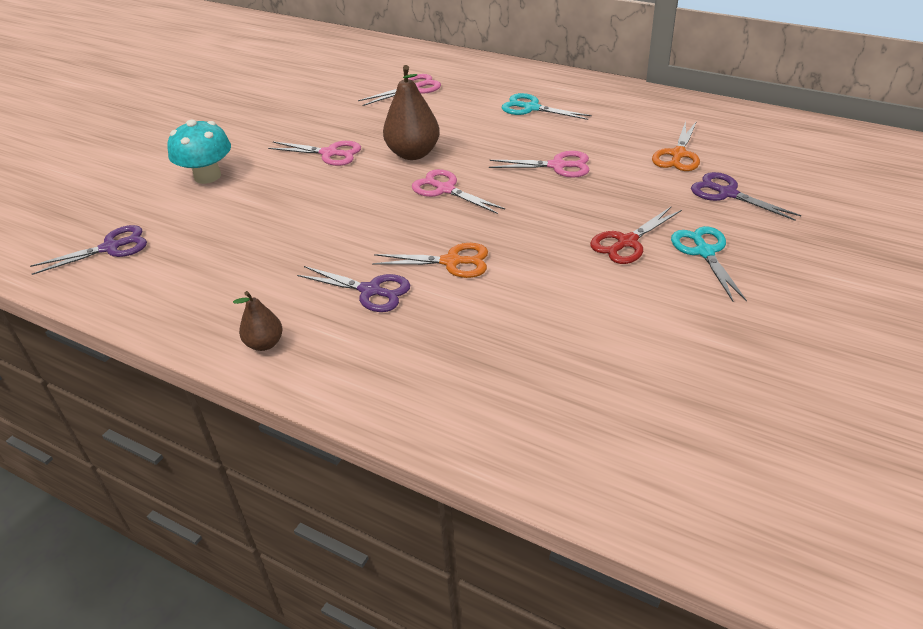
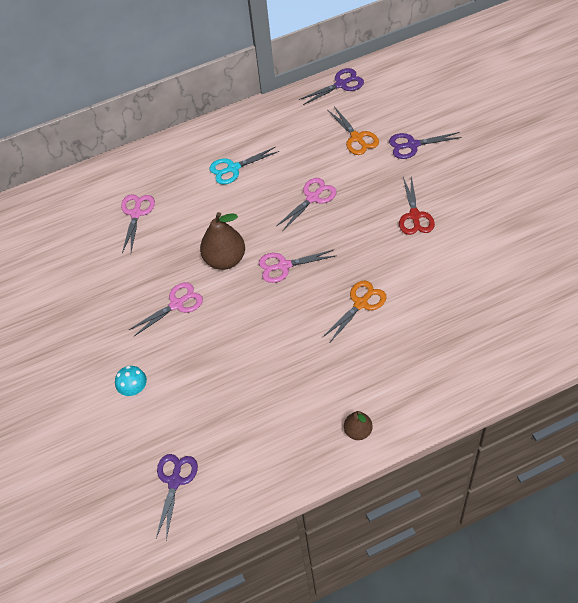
camera: 50 degrees left, 15 degrees up
(207, 176) = (134, 388): turquoise mushroom -> turquoise mushroom, size x0.61
(370, 291) = (353, 357): purple scissors -> purple scissors (341, 84)
(704, 252) = (452, 191): turquoise scissors -> none

